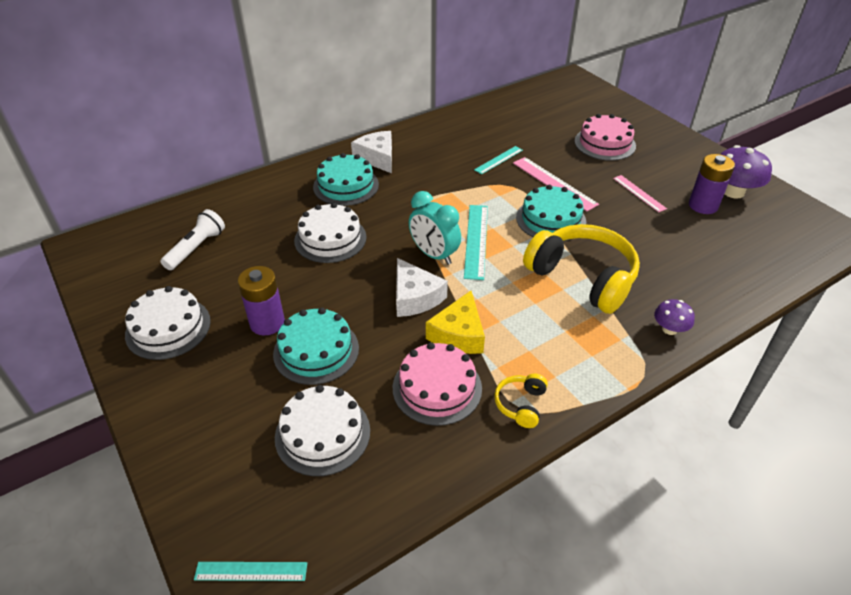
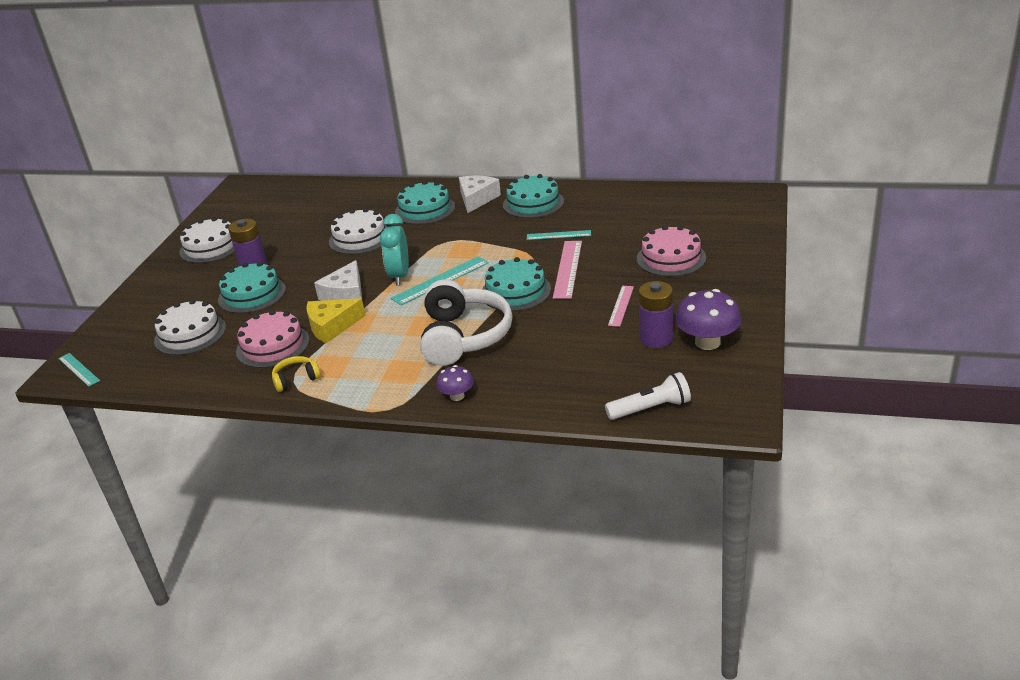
camera: 50 degrees right, 10 degrees down
(196, 248) = (286, 211): white flashlight -> white flashlight (650, 408)
(431, 142) = (533, 203): none -> turquoise cake
(582, 278) = (463, 337): yellow headphones -> white headphones

